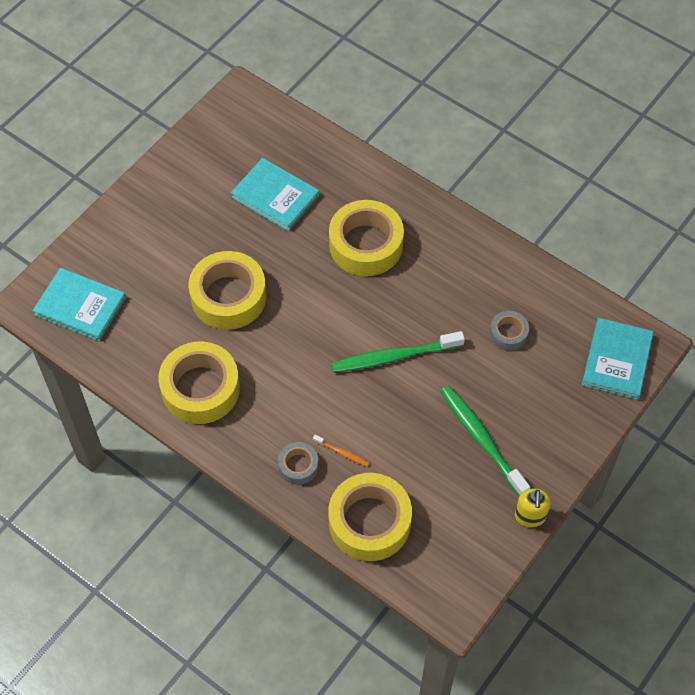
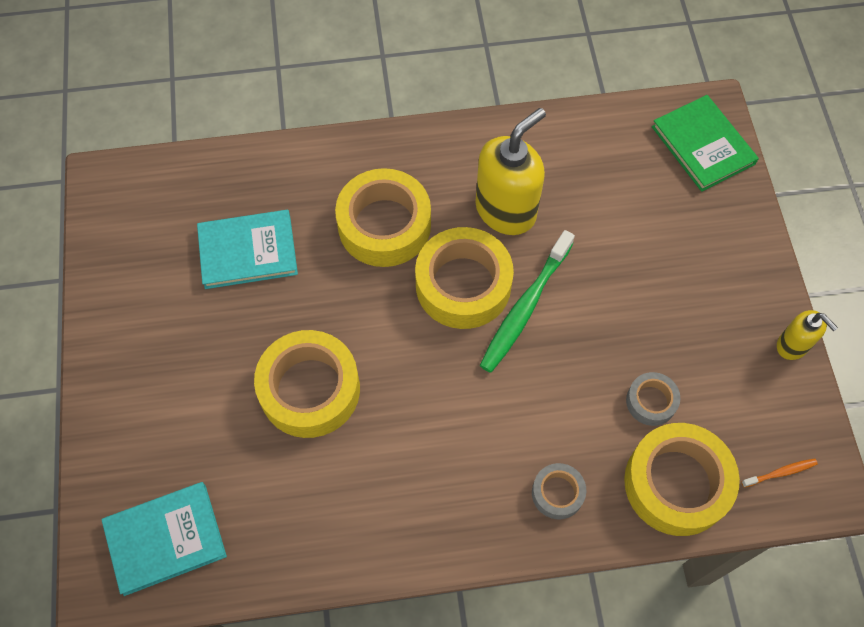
camera: 45 degrees left, 5 degrees up
(200, 388) = (383, 507): yellow tape -> yellow tape (463, 285)
(342, 453) = (581, 441): orange toothbrush -> orange toothbrush (780, 473)
(446, 295) = (506, 210): none -> yellow soap dispenser
(481, 439) = (679, 314): green toothbrush -> none
(508, 333) = (595, 199): grey tape -> grey tape (651, 401)
(617, 360) = (703, 145): turquoise book -> green book

